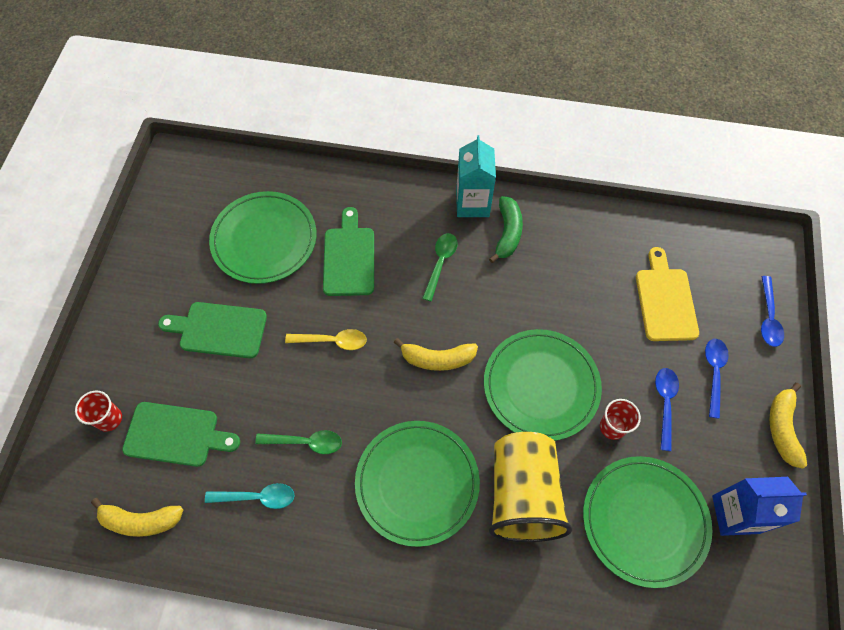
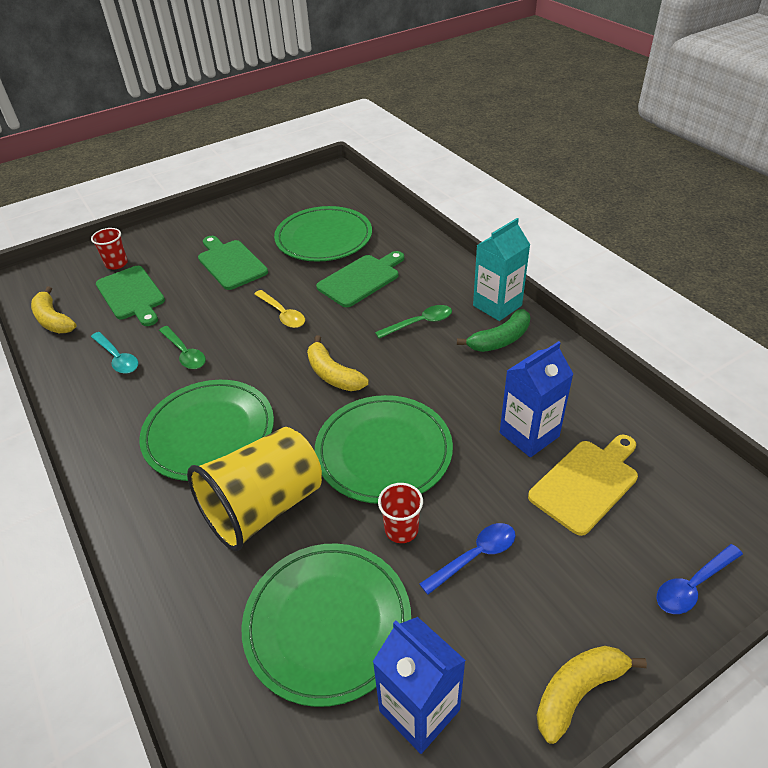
camera: 50 degrees right, 20 degrees down
(603, 294) = (529, 434): none -> blue carton
(714, 373) = (561, 577): blue spoon -> none

